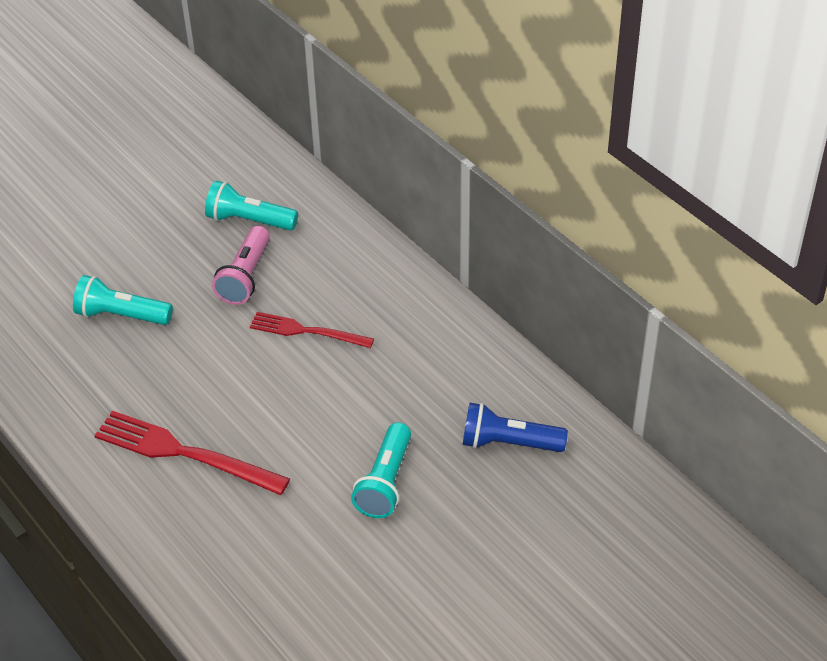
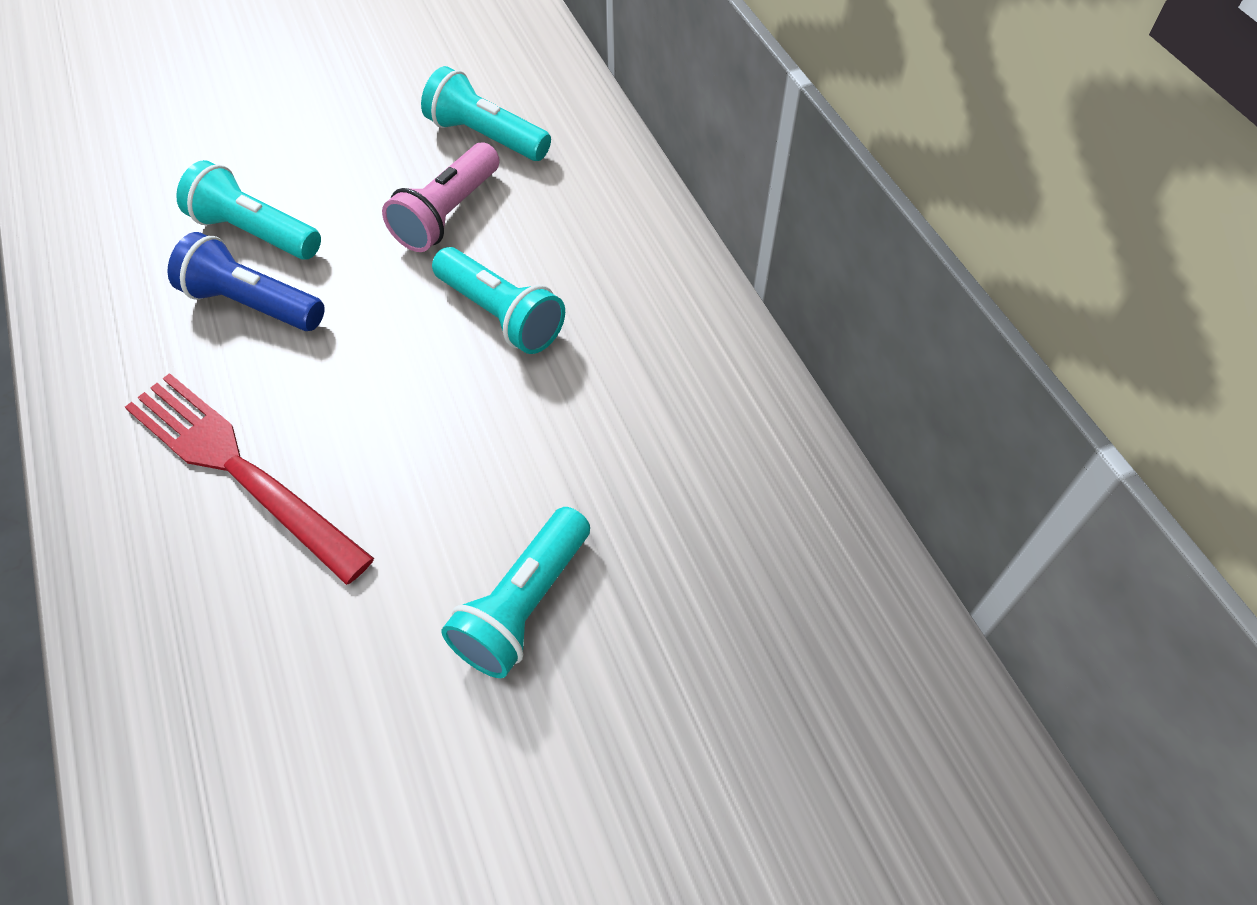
camera: 15 degrees right, 10 degrees up
(307, 331) = (501, 315): red fork -> turquoise flashlight
(508, 443) = (750, 585): blue flashlight -> blue flashlight (253, 304)

